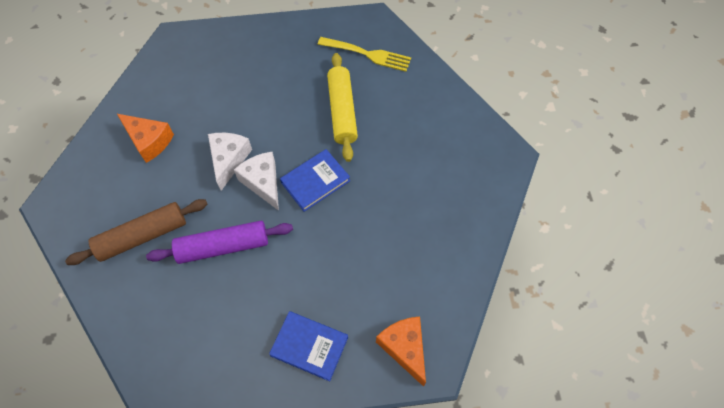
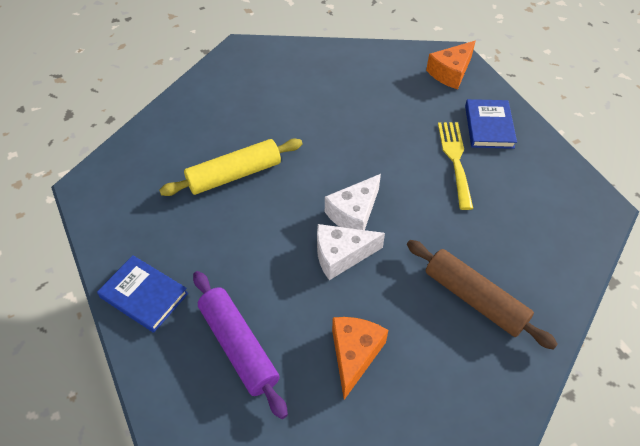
camera: 110 degrees left, 10 degrees down
(223, 246) = (441, 220): purple rolling pin -> purple rolling pin (238, 346)
(315, 181) = (331, 171): blue book -> blue book (144, 295)
(368, 54) = (144, 175): yellow fork -> yellow fork (455, 160)

